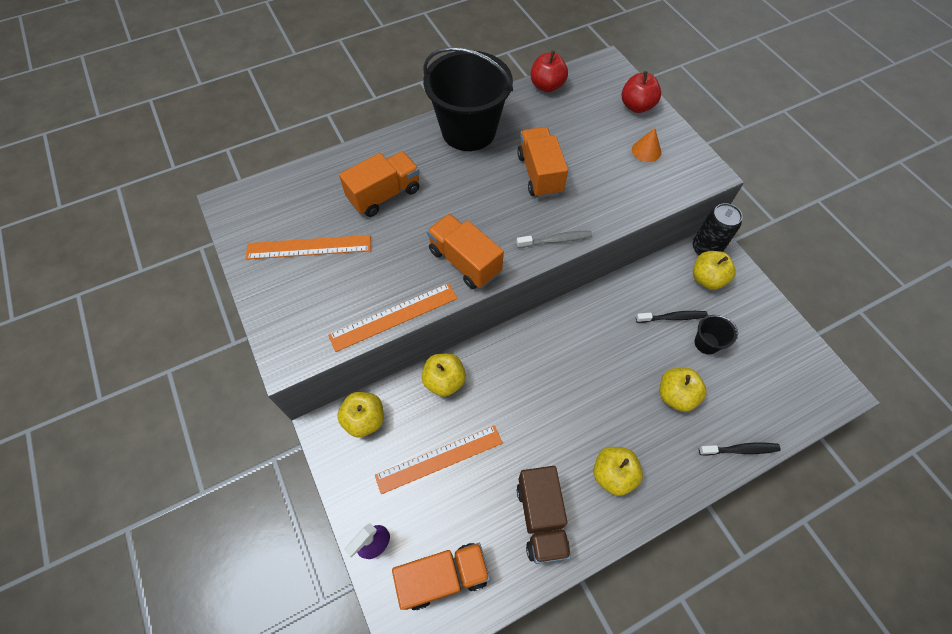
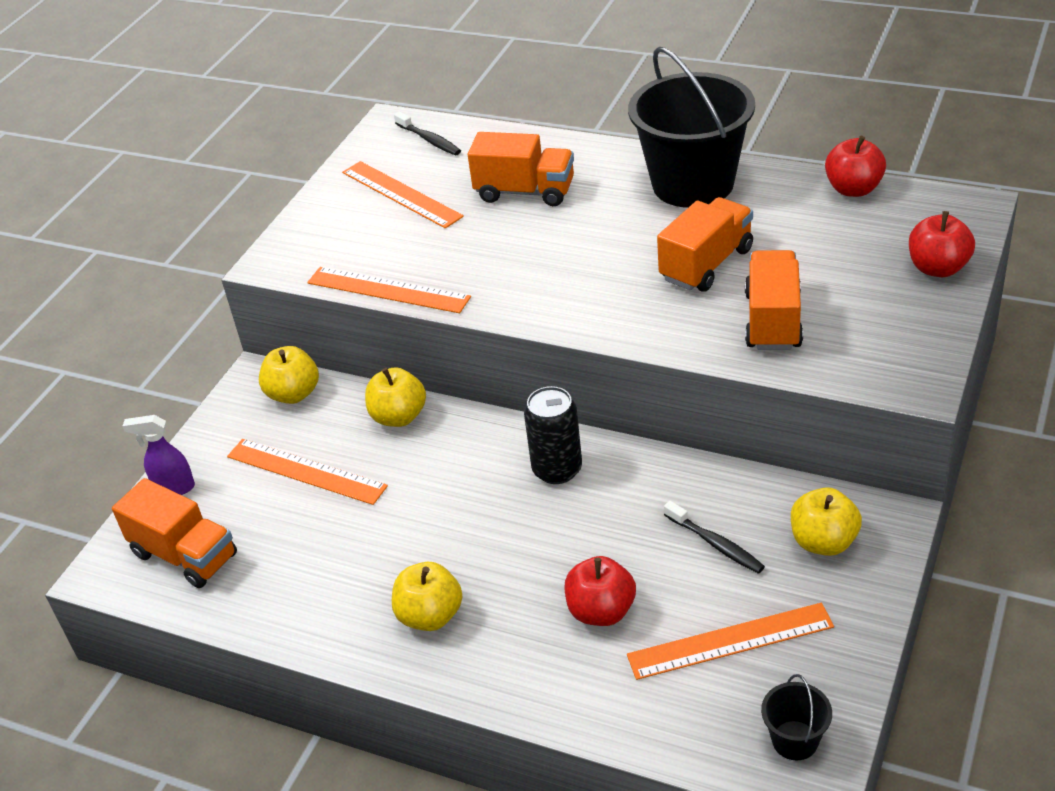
camera: 55 degrees right, 20 degrees down
(464, 261) = (512, 289): orange truck -> orange truck (773, 320)
(541, 519) = (316, 588): brown truck -> none
(556, 240) = (628, 330): grey toothbrush -> none
(646, 151) = (872, 316): orange cone -> none
(675, 395) = (601, 611): yellow apple -> red apple
(706, 248) = (874, 513): black can -> black can (557, 469)
(706, 343) = (717, 597): black bucket -> black bucket (795, 740)
(737, 359) = (730, 641): none -> orange ruler
(740, 450) = (593, 716): black toothbrush -> black toothbrush (429, 140)

